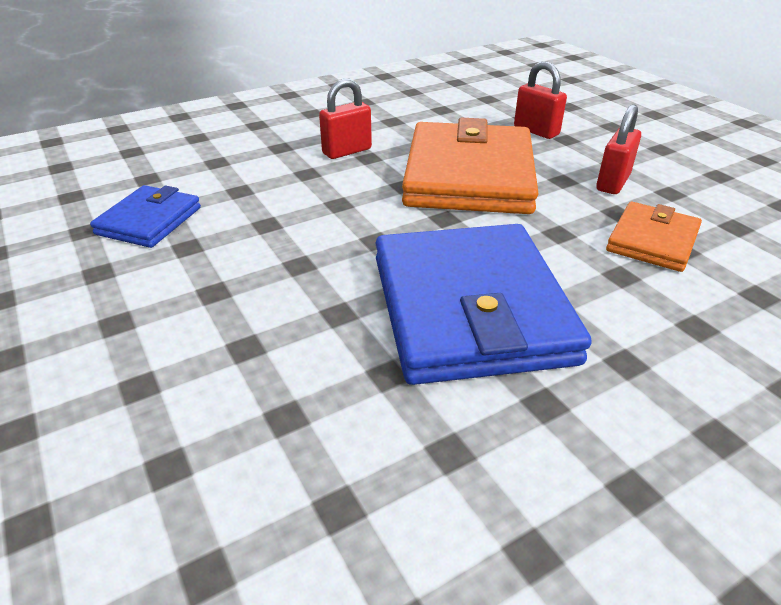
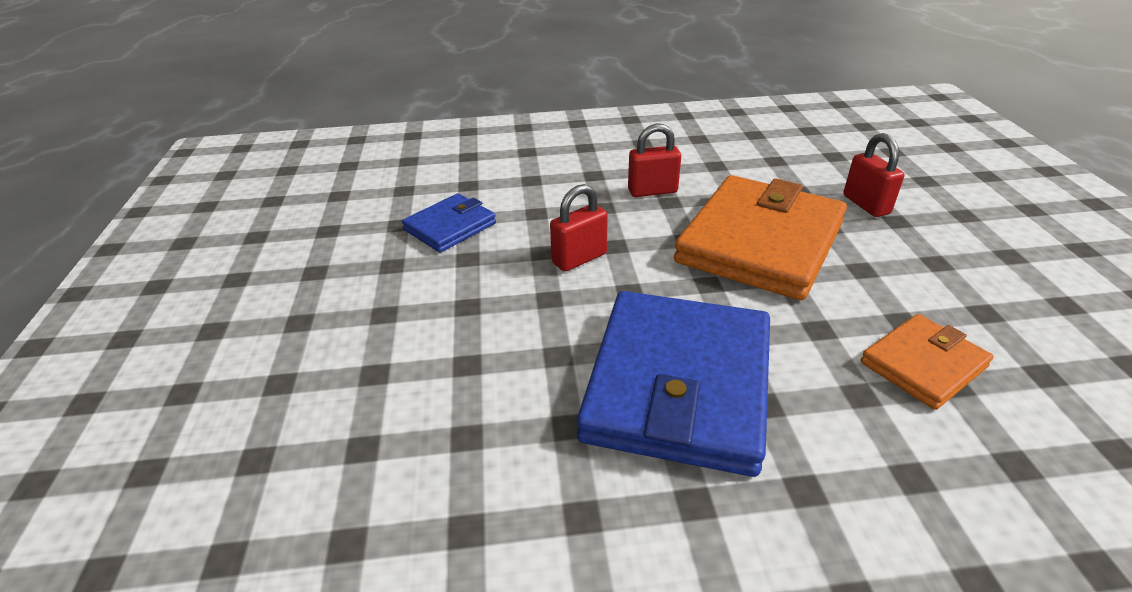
camera: 25 degrees right, 0 degrees up
(612, 183) = (919, 285): red padlock -> red padlock (579, 258)

